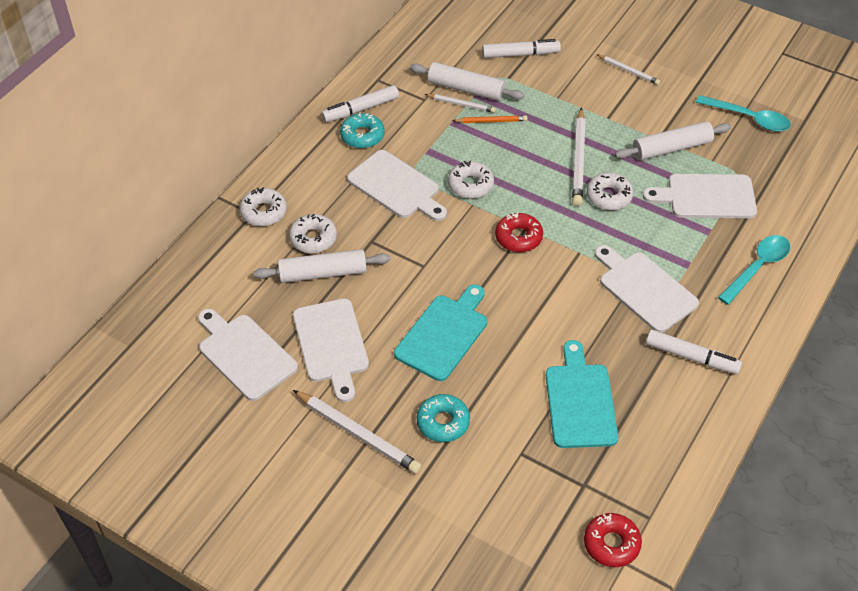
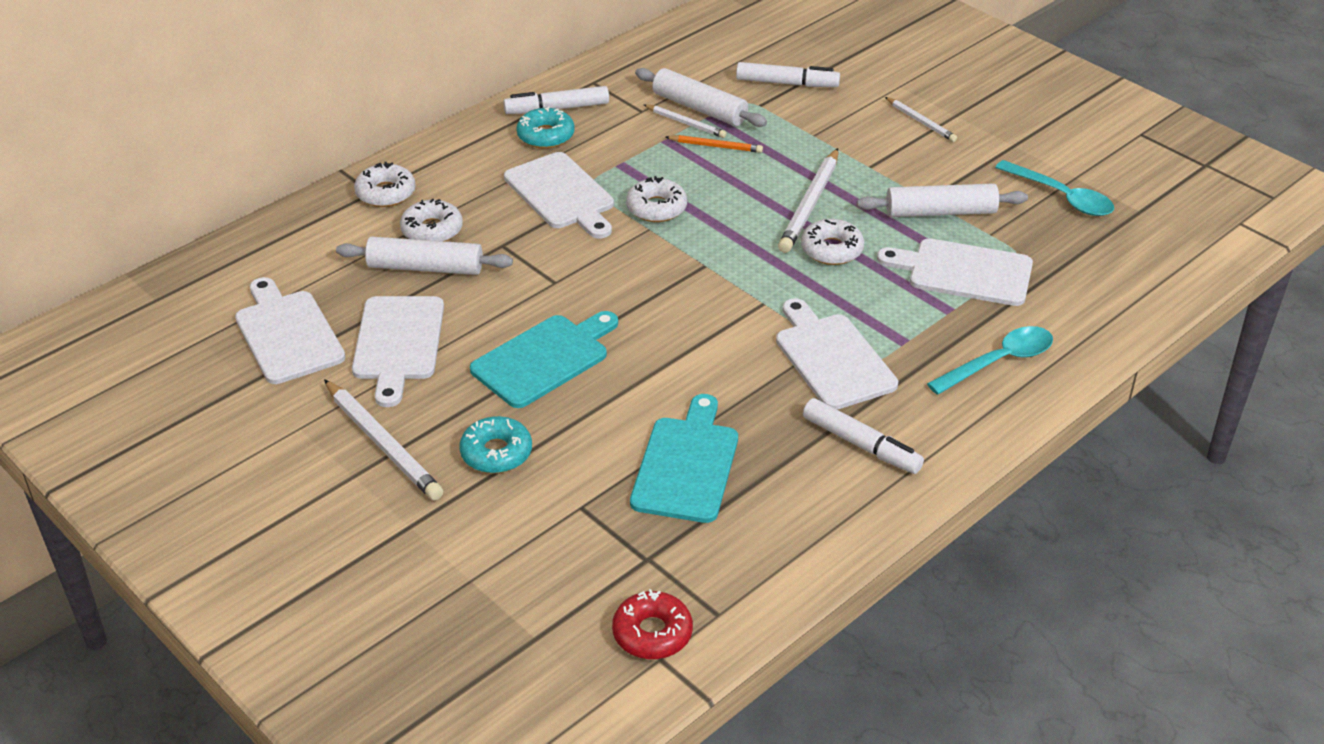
camera: 15 degrees right, 10 degrees down
(518, 237) = (691, 273): red donut -> none

